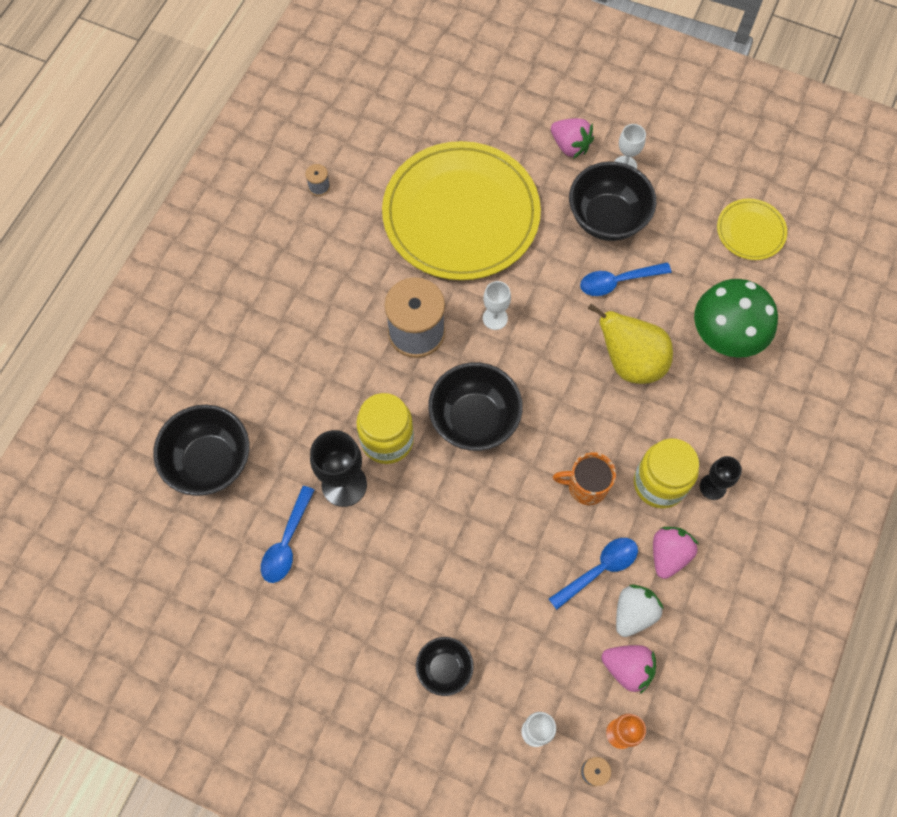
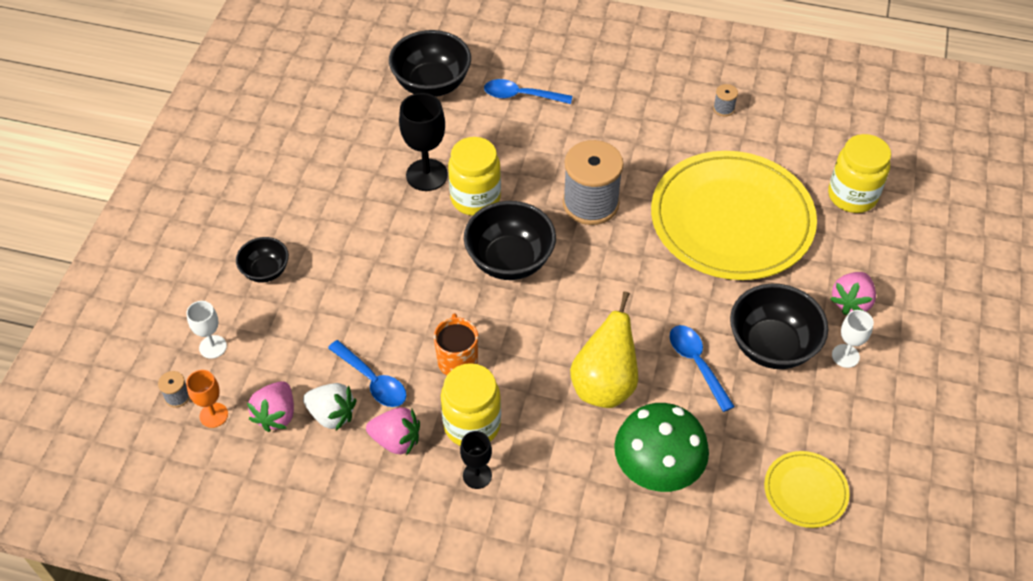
camera: 80 degrees right, 15 degrees down
(287, 542) = (368, 145): blue spoon -> blue spoon (521, 96)
(452, 111) = (852, 196): none -> yellow jar
(495, 318) = (623, 263): white goblet -> none

